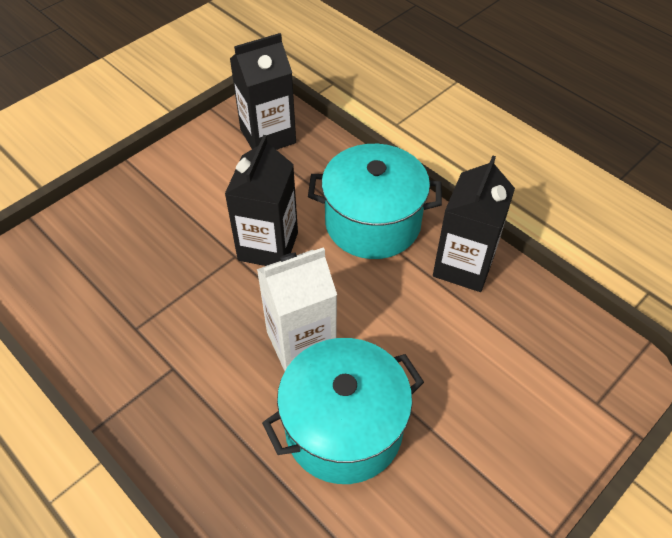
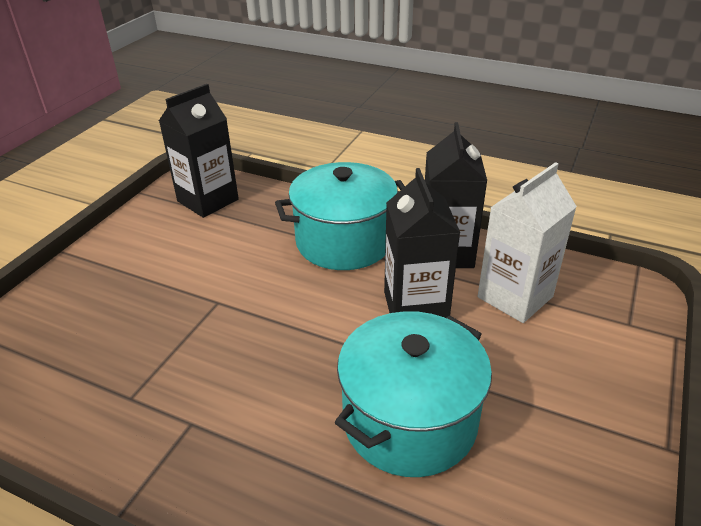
camera: 20 degrees left, 15 degrees down
(268, 246) = (249, 285): black carton -> black carton (415, 307)
(301, 343) = (325, 357): white carton -> white carton (515, 297)

